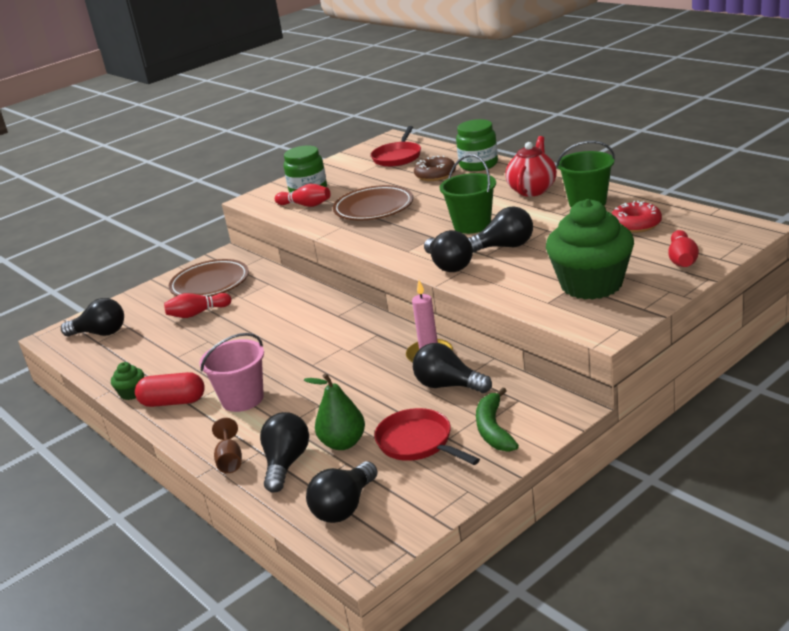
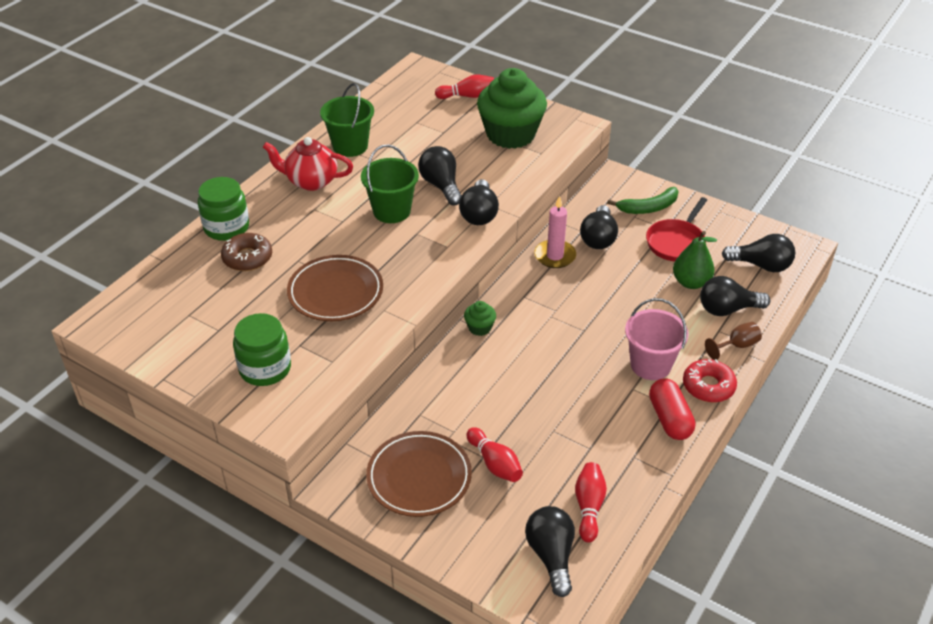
camera: 110 degrees left, 15 degrees up
(132, 393) = (664, 462): green cupcake -> green cupcake (480, 328)
(305, 205) = (314, 359): red bowling pin -> red bowling pin (589, 507)
(398, 157) = (173, 302): red pan -> none
(448, 265) = (479, 214): black light bulb -> black light bulb turned 135 degrees clockwise
(636, 224) = (401, 118): red donut -> red donut (708, 386)

